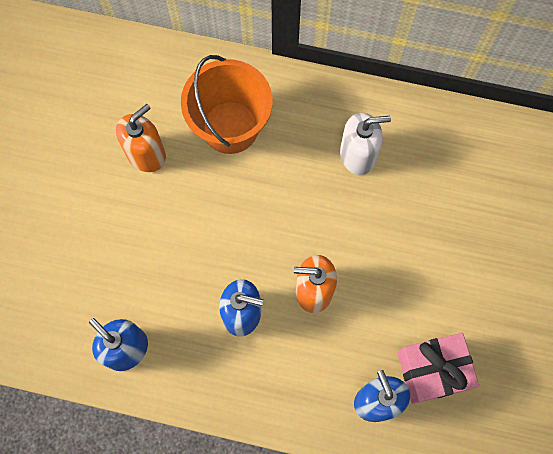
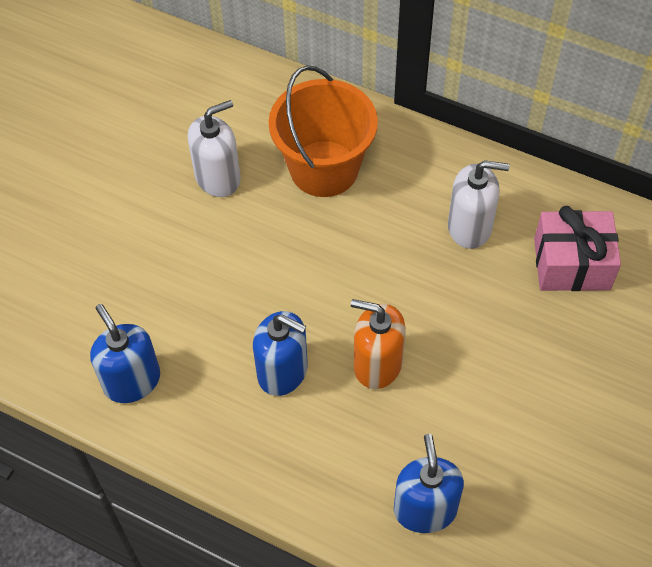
camera: 15 degrees right, 15 degrees down
(146, 154) = (218, 178): orange soap dispenser -> white soap dispenser
(433, 370) = (506, 489): pink gift -> pink gift (571, 264)

